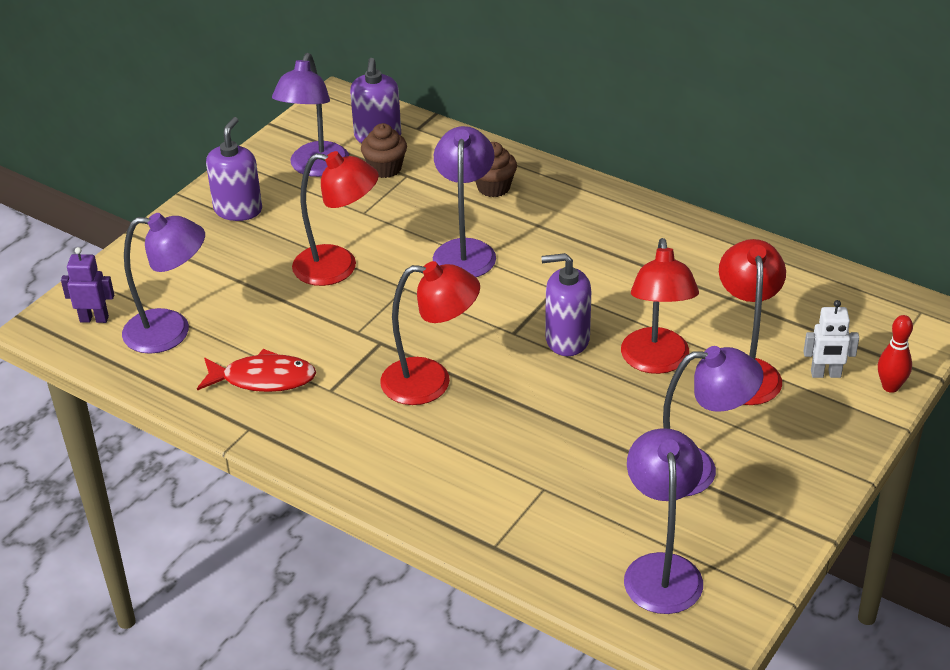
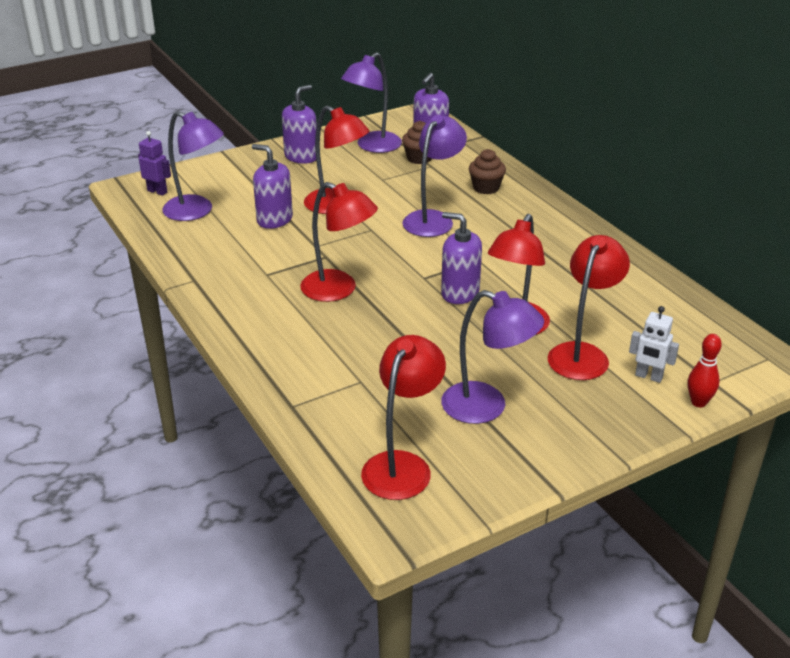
camera: 25 degrees right, 5 degrees down
(263, 379) = (229, 254): red fish -> none
(278, 312) = (274, 219): none -> purple soap dispenser
(661, 569) = (402, 465): purple lamp -> red lamp

